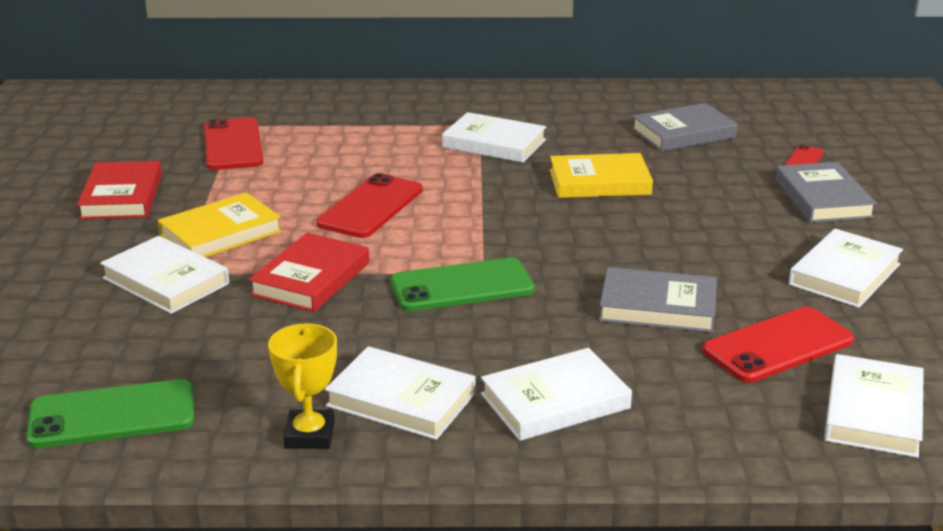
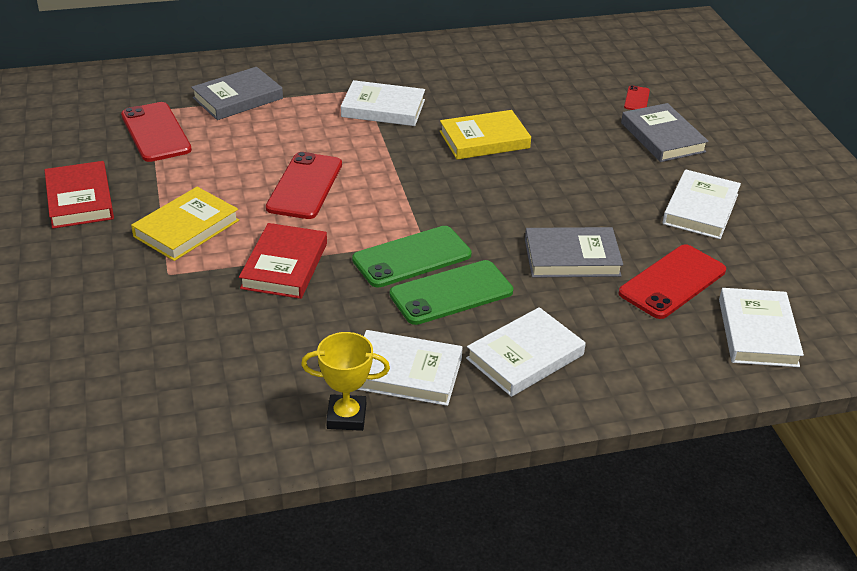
camera: 15 degrees left, 10 degrees up
(112, 415) = (175, 422): green phone -> green phone (451, 293)
(166, 281) = (160, 284): white book -> none
(309, 435) = (346, 416): yellow trophy -> yellow trophy turned 75 degrees counterclockwise
(683, 133) = (534, 82): grey book -> grey book (238, 98)

